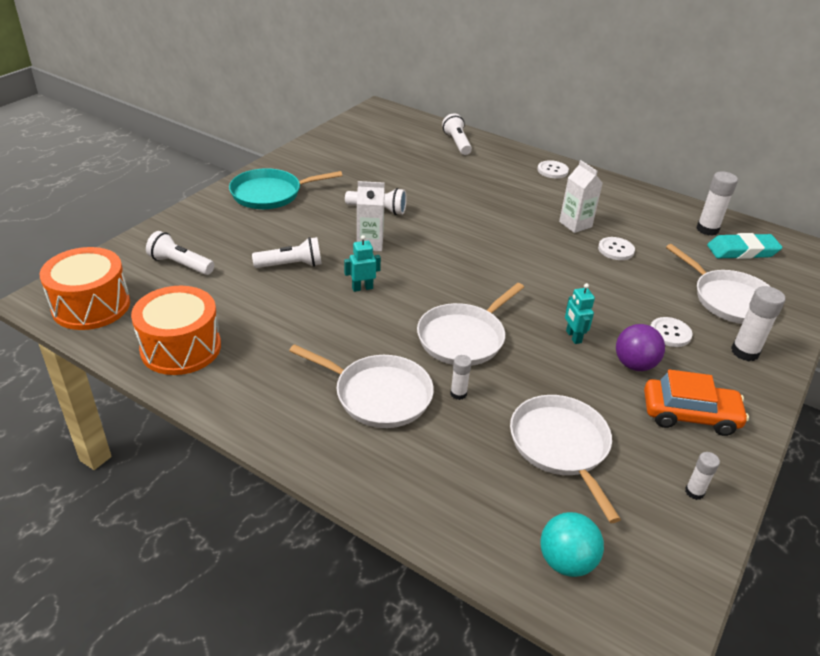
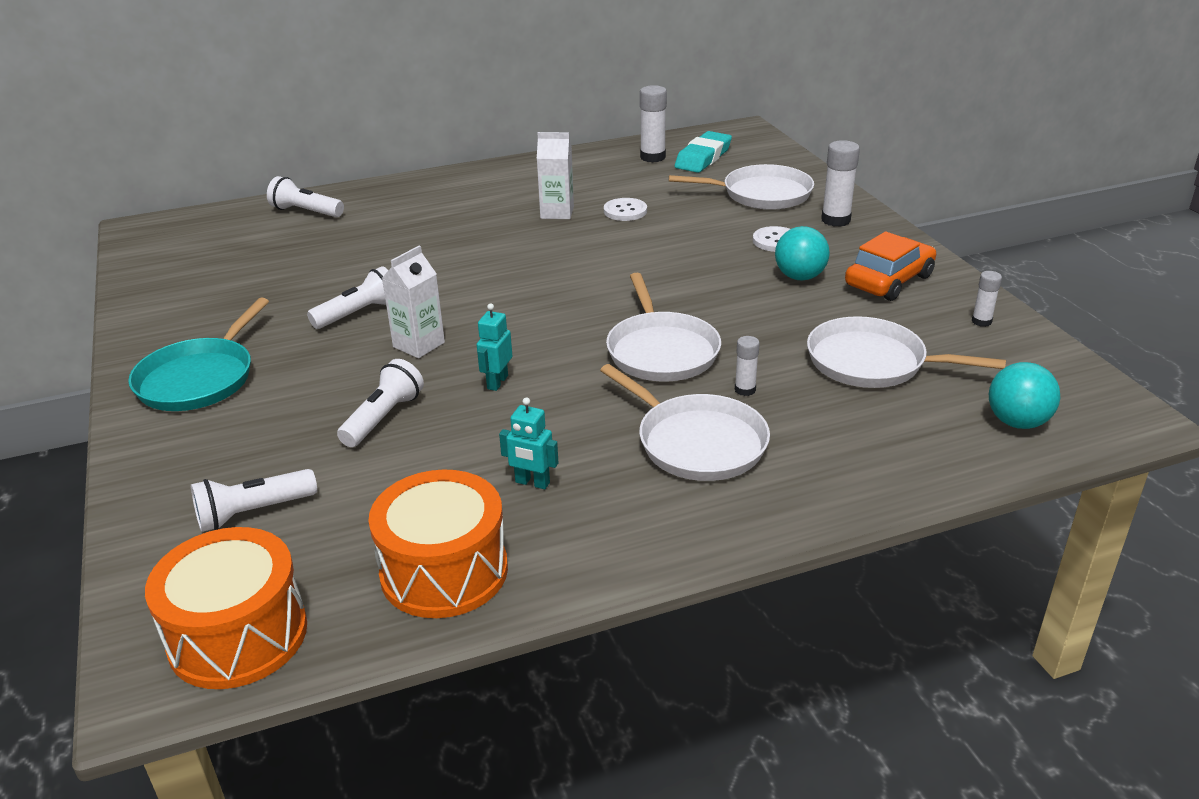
camera: 50 degrees left, 5 degrees down
(378, 395) = (696, 442): white pan -> white pan turned 75 degrees clockwise
(552, 170) = (448, 184): white button -> none
(573, 337) = (728, 290): turquoise robot -> turquoise robot (532, 483)
(634, 365) = (799, 277): purple ball -> turquoise ball

